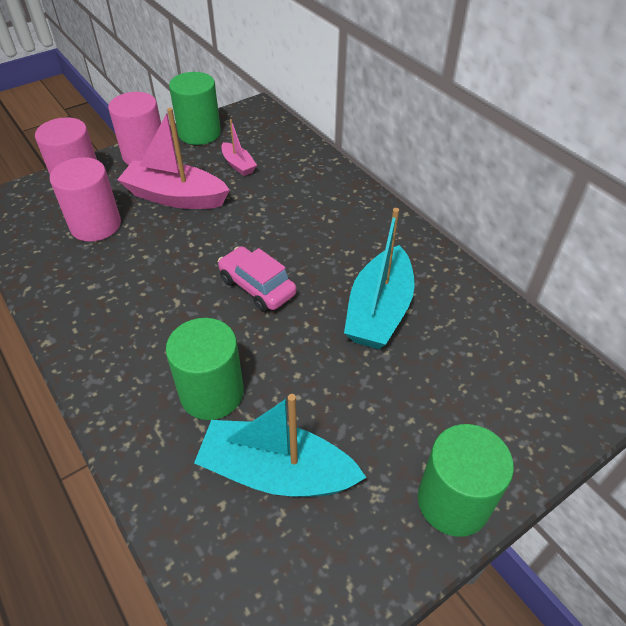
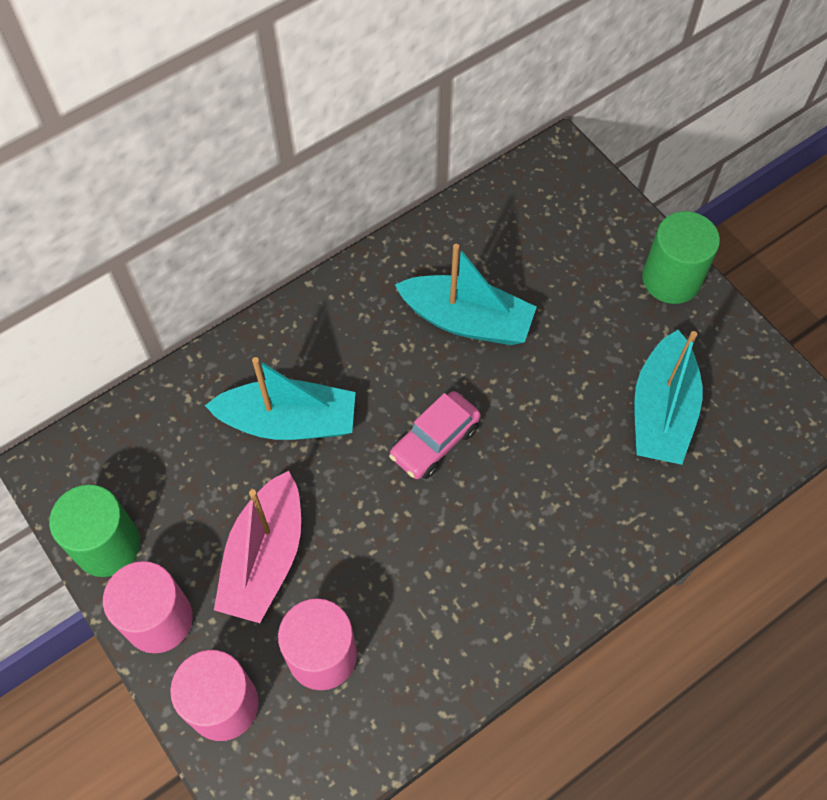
camera: 90 degrees left, 15 degrees up
(212, 393) = (583, 475): green cylinder -> none
(238, 165) = (195, 481): pink boat -> none
(281, 206) = (289, 422): none -> turquoise boat

